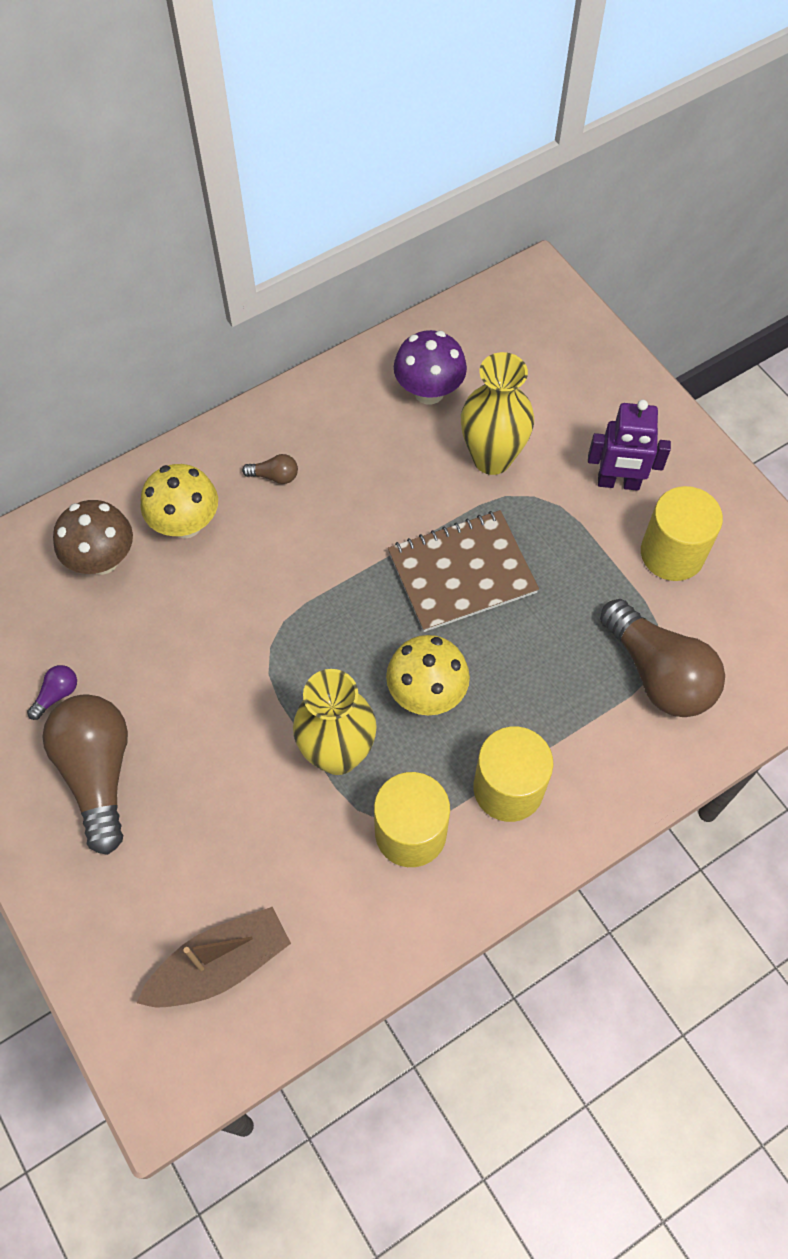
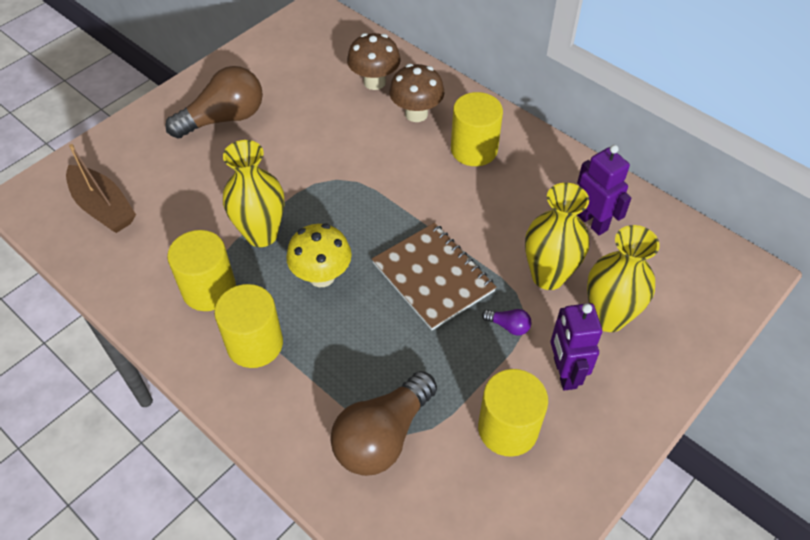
camera: 75 degrees right, 10 degrees down
(57, 694) = (273, 87): purple light bulb -> purple light bulb (508, 326)
(186, 524) = (416, 114): yellow mushroom -> brown mushroom
(275, 476) = (474, 149): brown light bulb -> yellow cylinder
(429, 392) = (592, 222): purple mushroom -> purple robot
(560, 421) = (608, 317): none -> yellow vase

